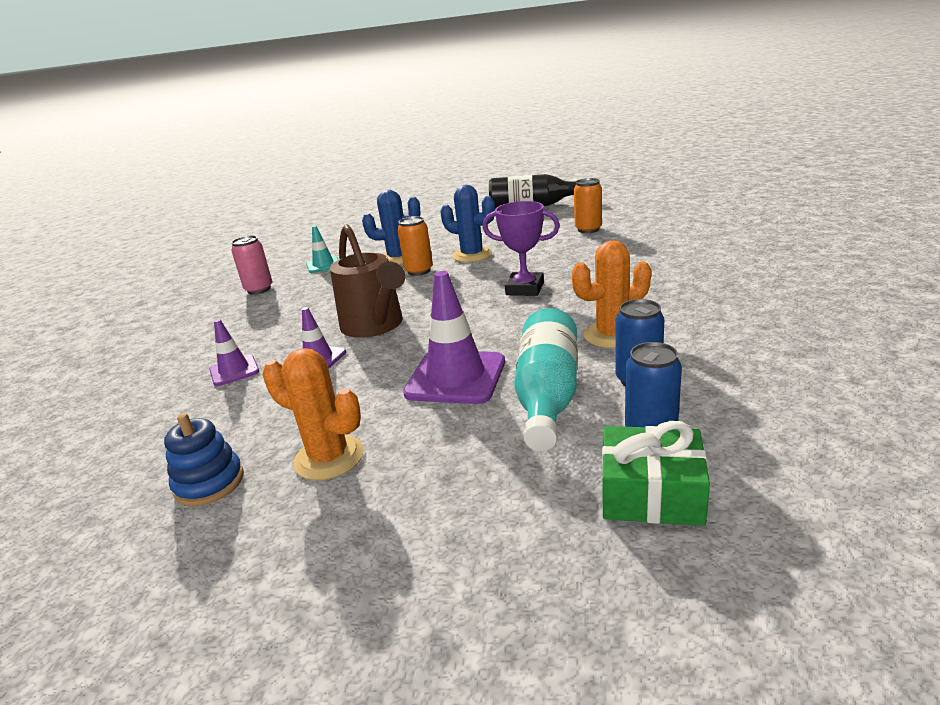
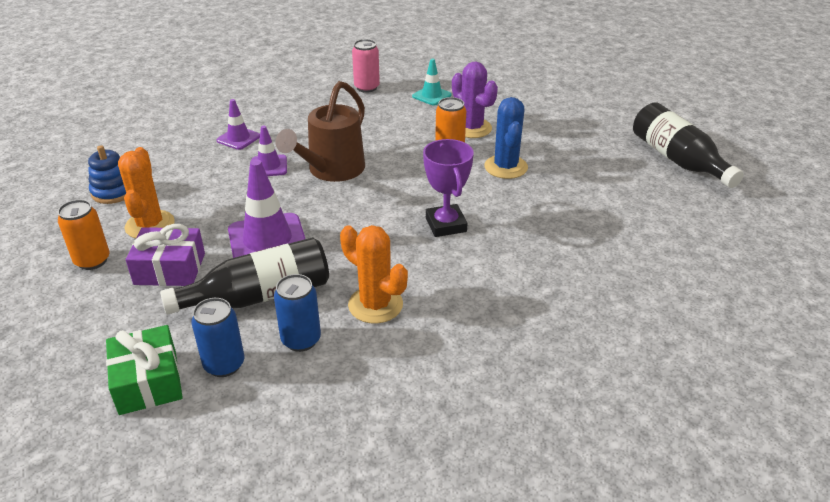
camera: 55 degrees right, 10 degrees up
(399, 258) = (471, 128): blue cactus -> purple cactus
(440, 451) = (170, 269): none -> purple gift
(547, 395) = (259, 296): turquoise bottle -> black bottle
(588, 229) = (631, 221): orange can -> orange can (92, 261)

